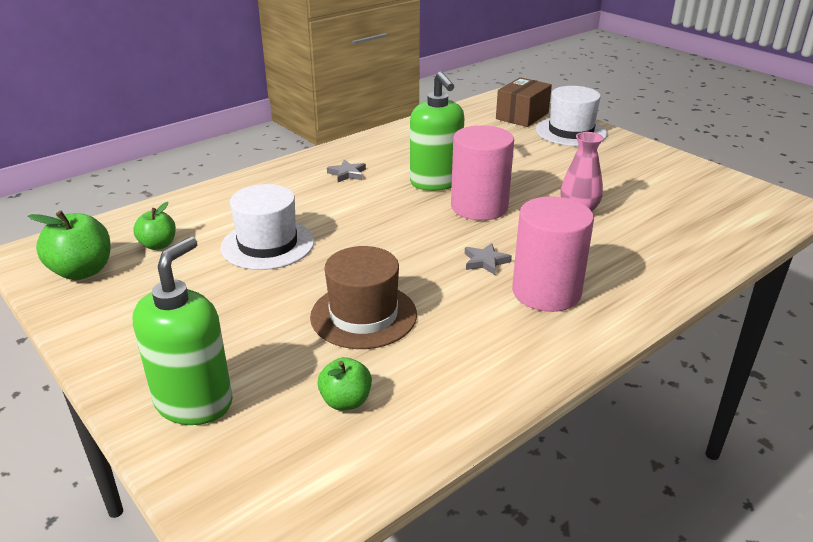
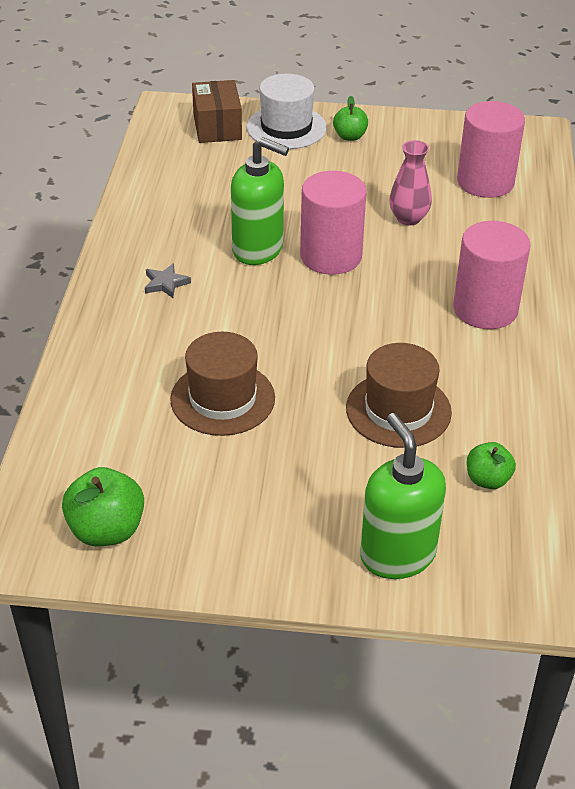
camera: 45 degrees left, 10 degrees up
(158, 245) = (126, 461): green apple -> green apple (350, 136)
(267, 244) = (222, 398): white hat -> brown hat
(485, 261) = (410, 308): grey star -> none
(686, 217) = (485, 182): none -> pink cylinder

